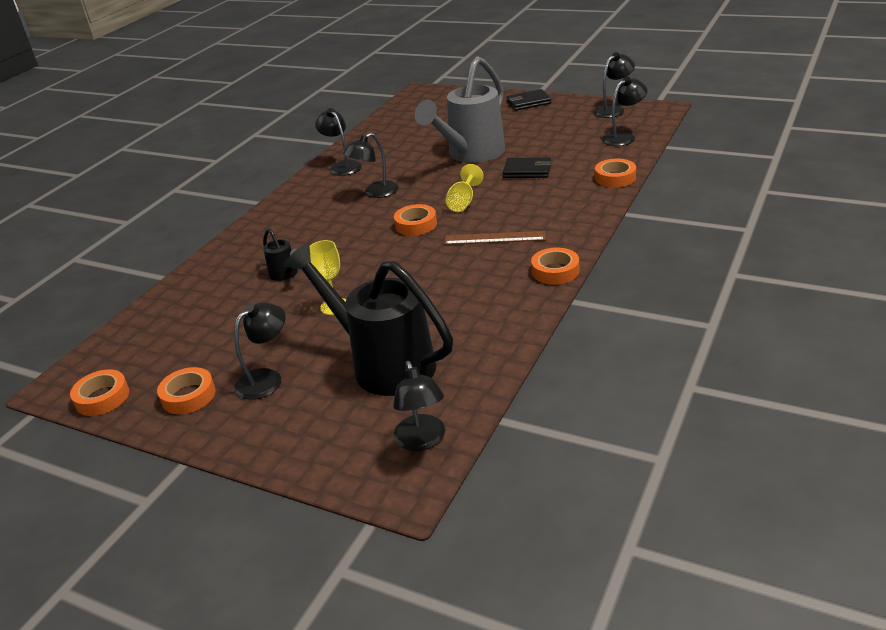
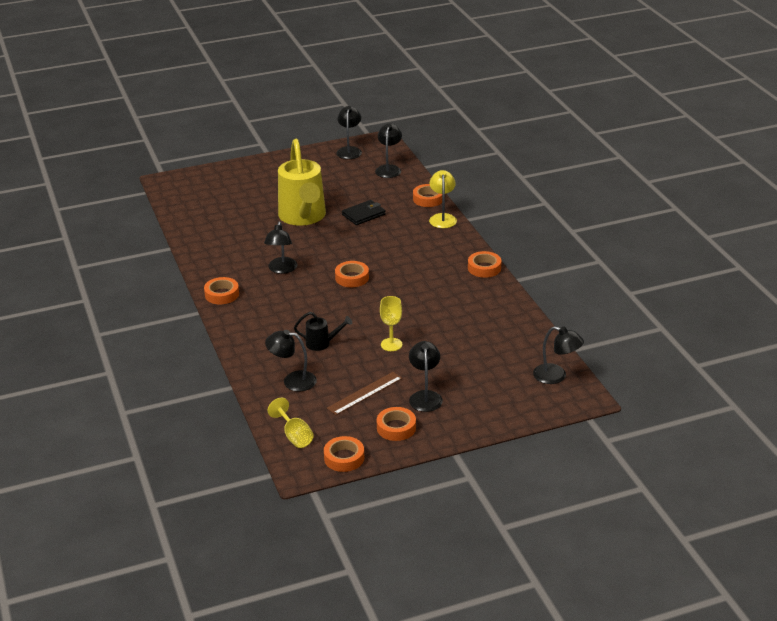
camera: 50 degrees left, 0 degrees up
(297, 194) = (222, 294): none -> orange tape
(342, 166) = (216, 261): black lamp -> black lamp (292, 380)
(384, 363) = (475, 356): black watering can -> none
(463, 202) = (357, 251): yellow goblet -> yellow goblet (294, 436)
(471, 154) = (303, 217): grey watering can -> yellow watering can
(494, 238) = (417, 265): brown ruler -> brown ruler (365, 393)
(528, 102) = (276, 164): black wallet -> none
(598, 201) = (442, 218): none -> yellow lamp

